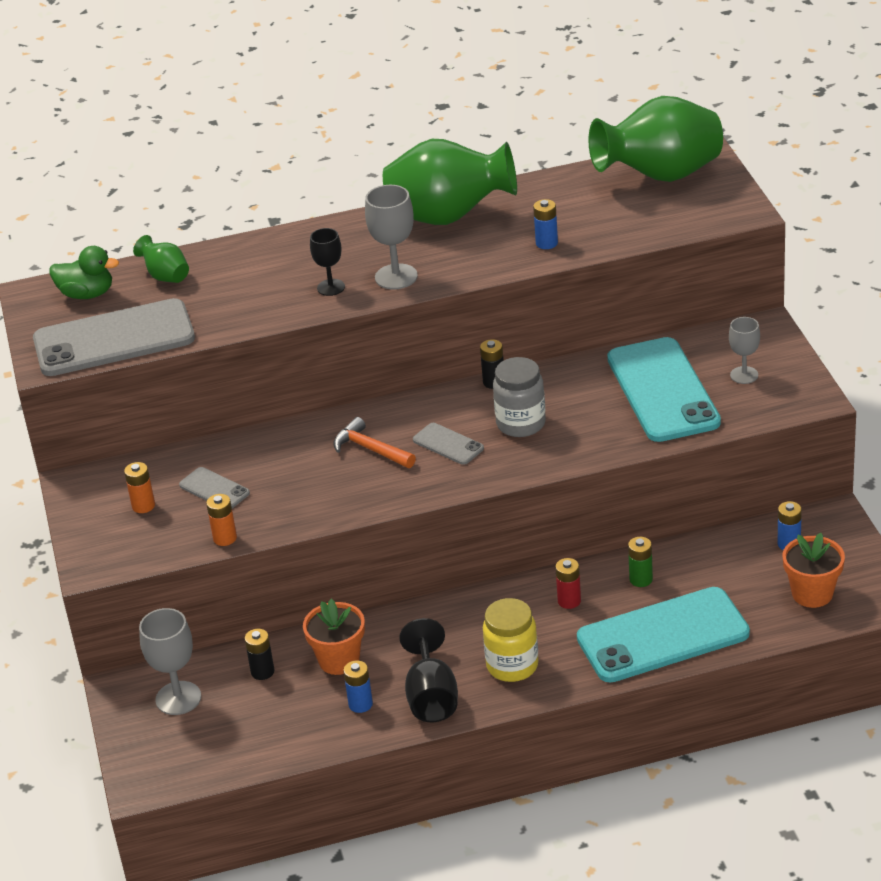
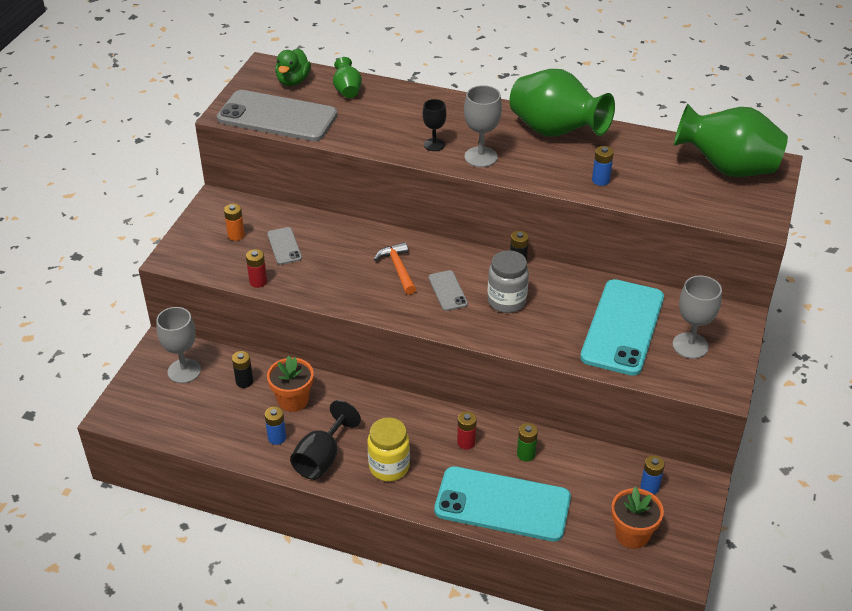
camera: 30 degrees right, 5 degrees up
(87, 294) = (293, 81): green duck -> green duck turned 60 degrees clockwise
(225, 538) = (258, 282): orange battery -> red battery
(744, 375) = (690, 345): grey goblet -> grey goblet, size x1.54

